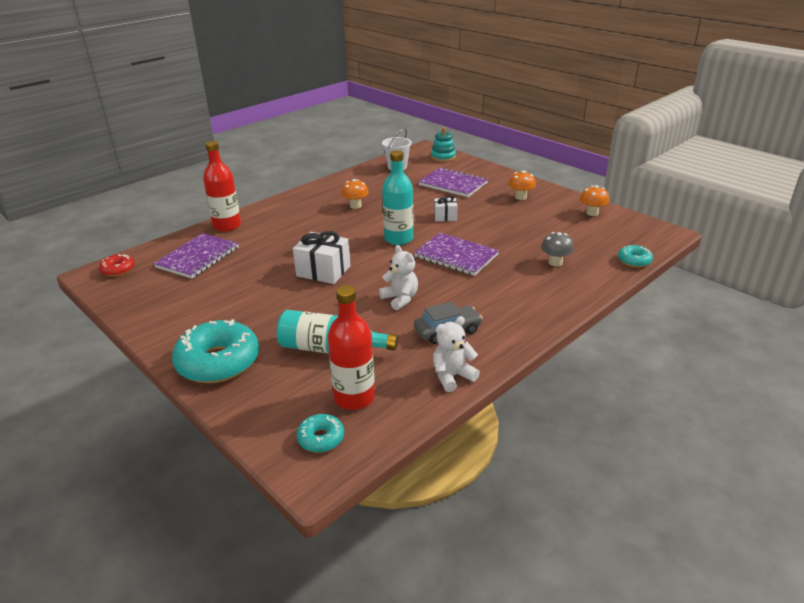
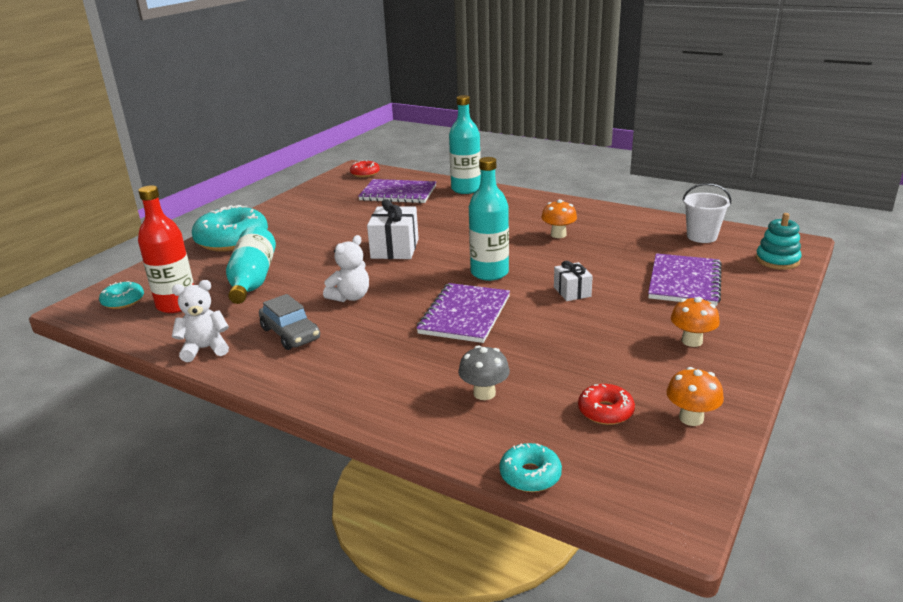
camera: 75 degrees right, 5 degrees down
(227, 226) = (466, 189): red bottle -> turquoise bottle
(452, 376) = (205, 349): white teddy bear -> white teddy bear turned 60 degrees counterclockwise
(582, 232) = (605, 411): none -> red donut

